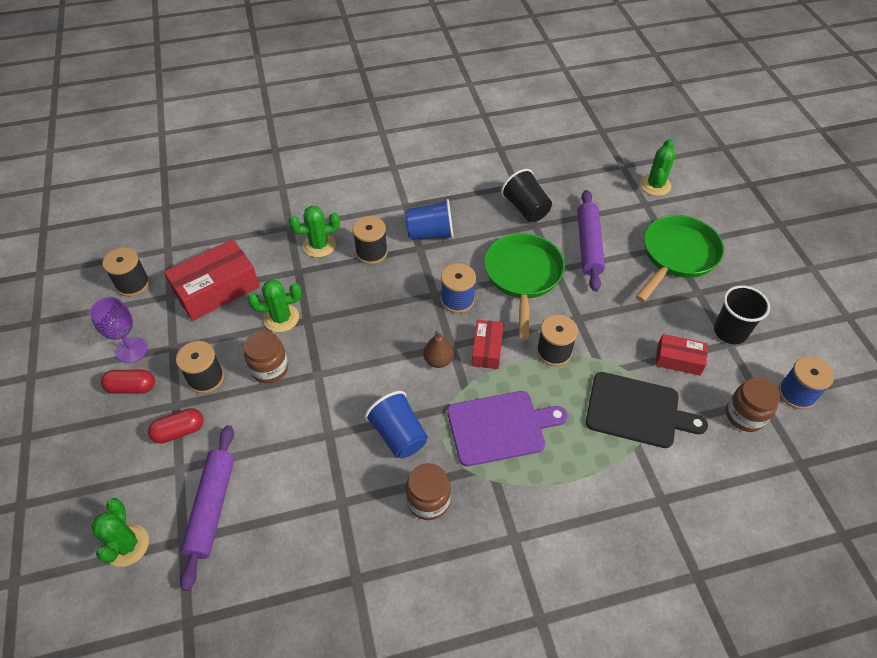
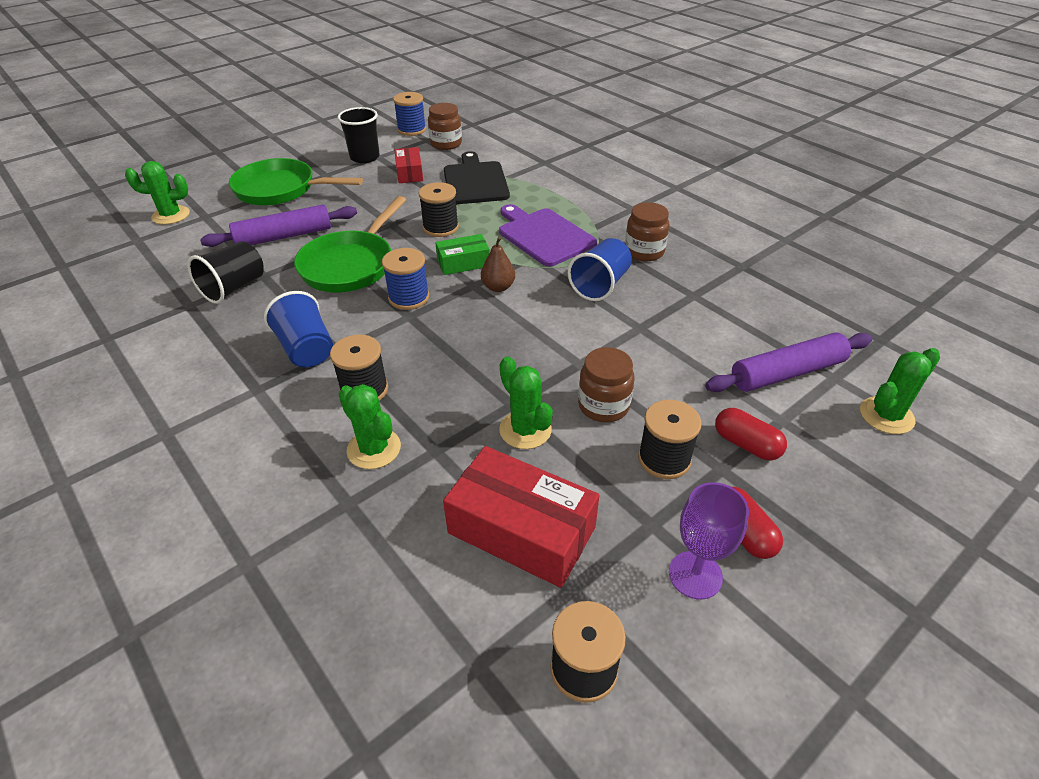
camera: 115 degrees left, 10 degrees down
(487, 349) = (463, 263): red box -> green box
(523, 276) = (350, 265): green pan -> green pan turned 45 degrees counterclockwise

